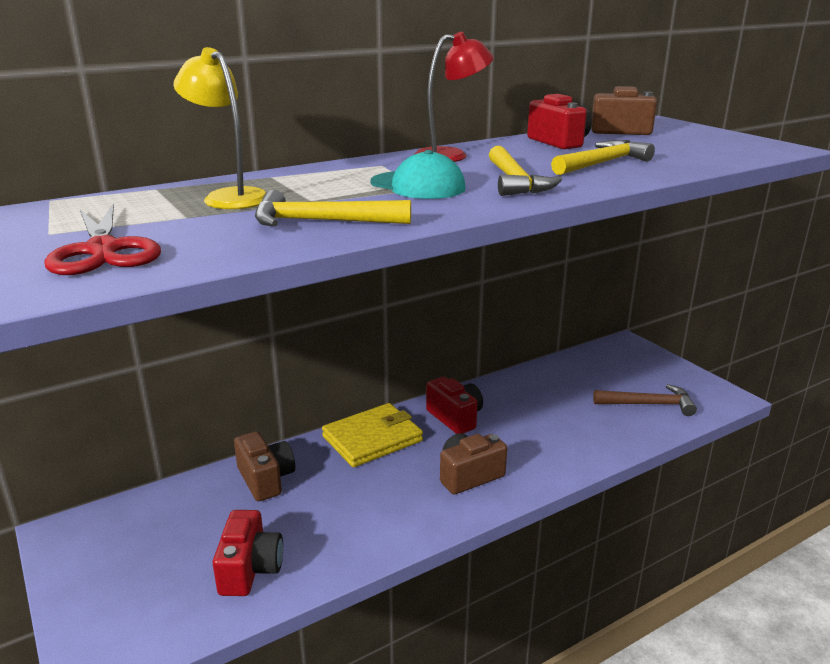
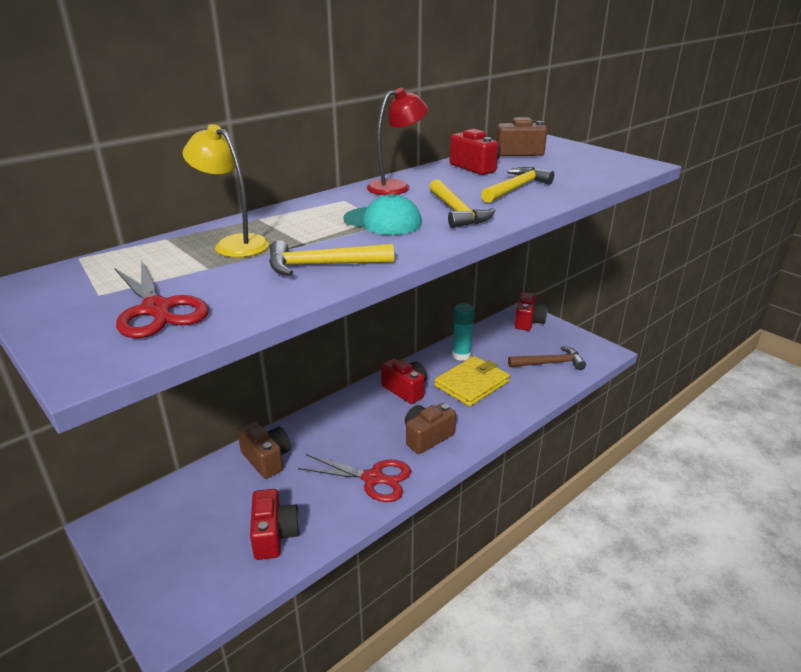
camera: 10 degrees left, 5 degrees up
(372, 439) = (344, 415): yellow wallet -> yellow wallet (472, 384)
(389, 517) = (373, 478): none -> red scissors
(535, 385) = (461, 355): none -> turquoise glue stick
(630, 353) = (528, 321): none -> red camera

